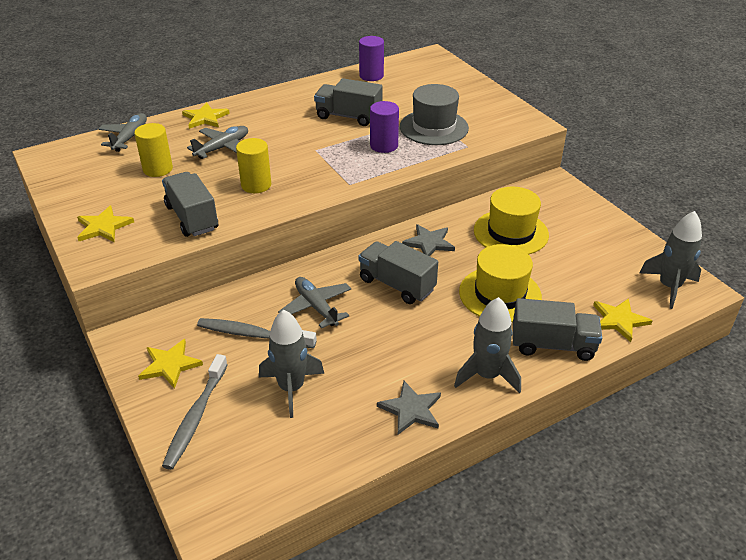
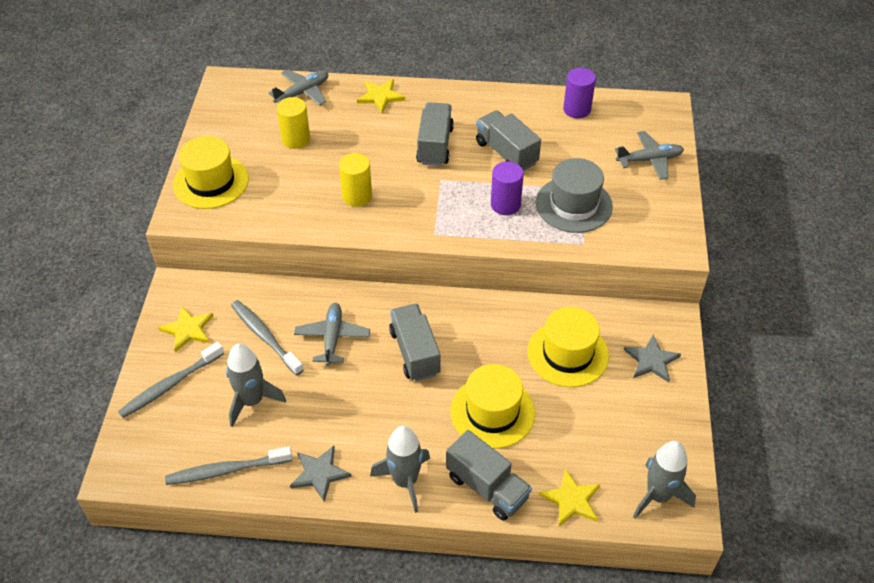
camera: 35 degrees right, 10 degrees up
(103, 227) = (211, 182): yellow star -> yellow hat
(192, 218) = (280, 206): grey truck -> grey truck (435, 145)
(222, 148) = (365, 139): grey plane -> grey plane (649, 160)
(323, 455) = (226, 470): none -> grey toothbrush
(429, 243) = (482, 324): grey star -> grey star (651, 360)

